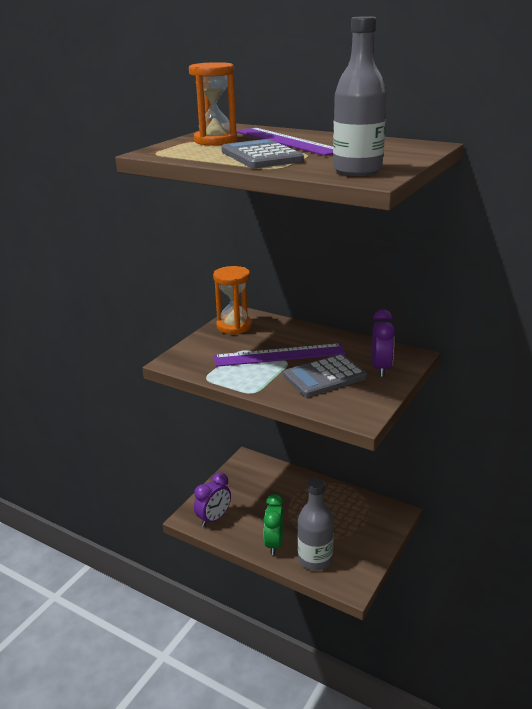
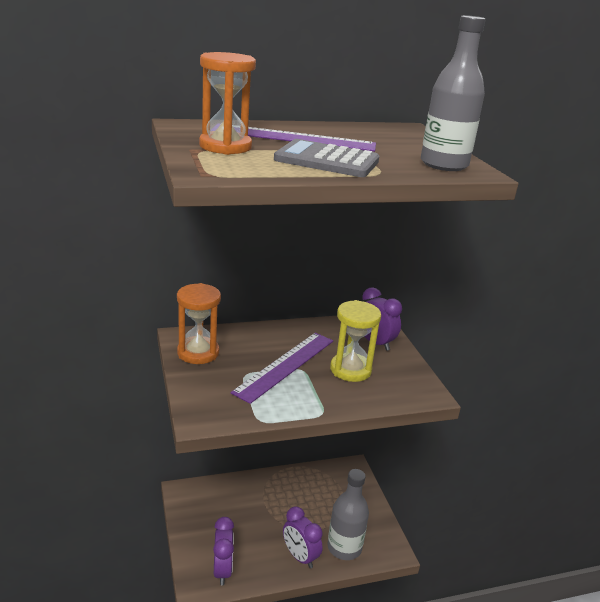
camera: 50 degrees left, 0 degrees up
(274, 543) = (300, 556): green clock -> purple clock
(324, 376) = (350, 370): grey calculator -> yellow hourglass

